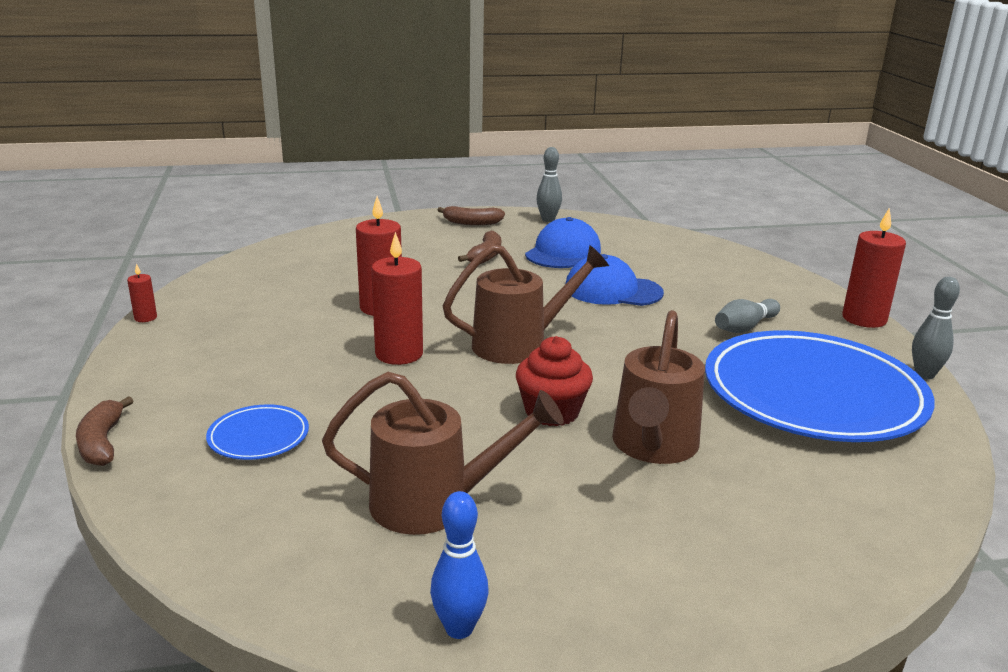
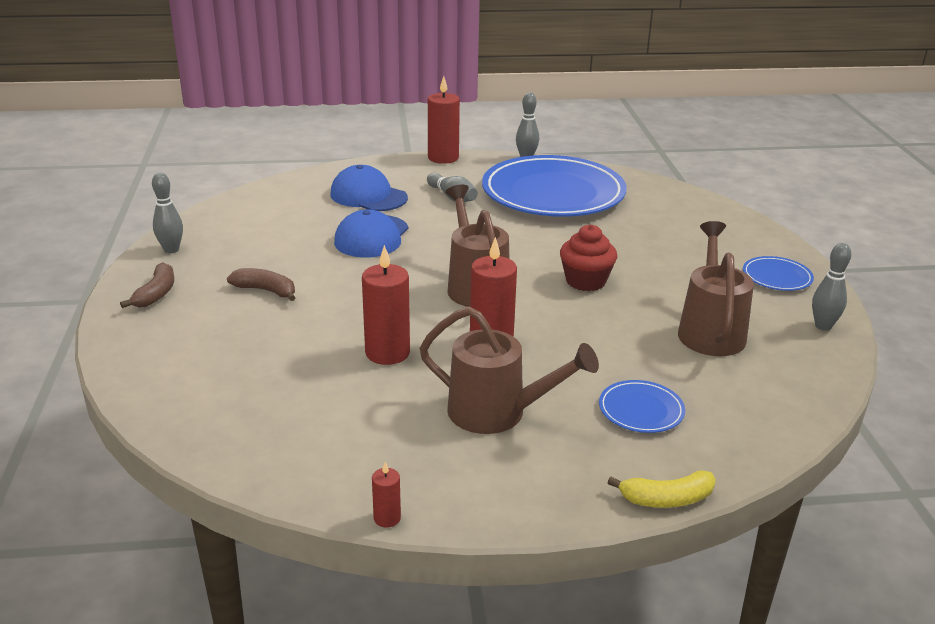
camera: 85 degrees left, 5 degrees up
(102, 443) = (667, 499): brown banana -> yellow banana
(459, 628) = (823, 326): blue bowling pin -> grey bowling pin
(563, 252) = (272, 250): blue cap -> blue cap (368, 196)
(624, 597) = (777, 277): none -> blue plate
(653, 447) = (627, 251): brown watering can -> brown watering can (498, 413)

